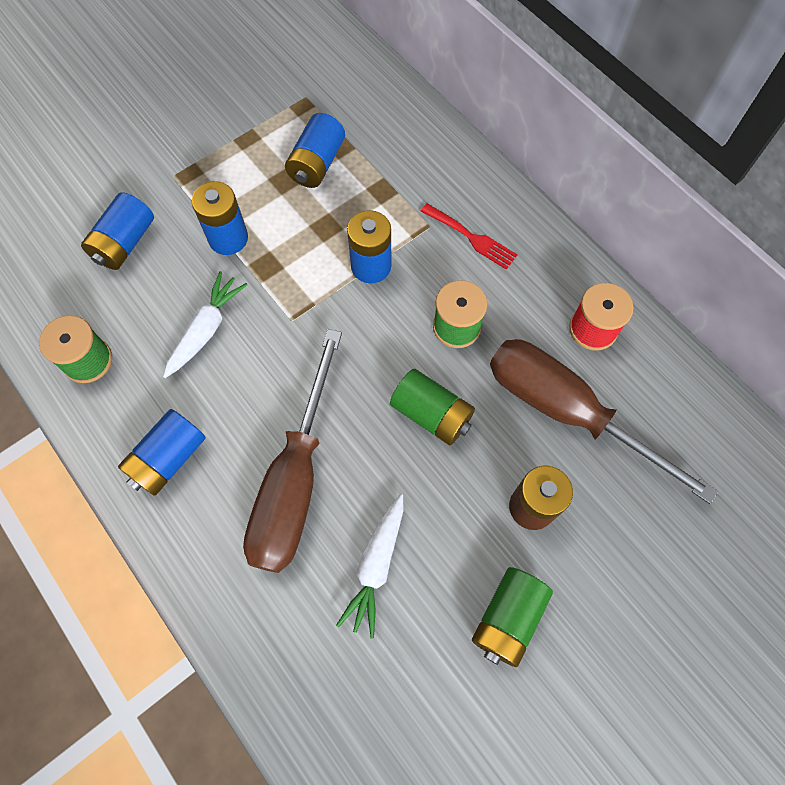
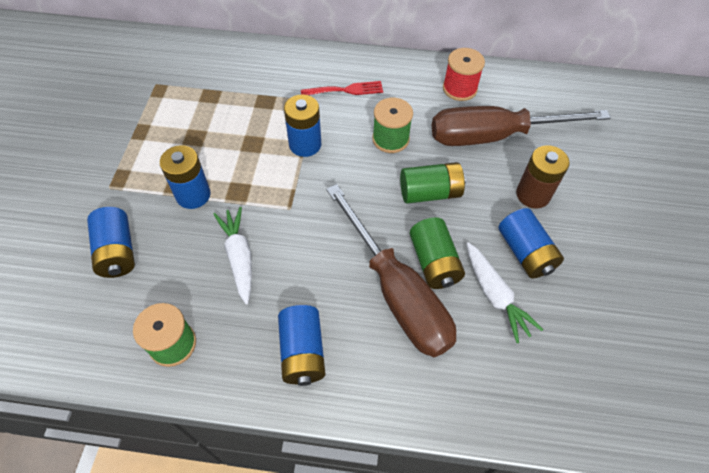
camera: 45 degrees left, 10 degrees down
(317, 164) = (206, 114): blue battery -> blue battery (525, 252)
(508, 618) = (587, 258): green battery -> green battery (434, 262)

